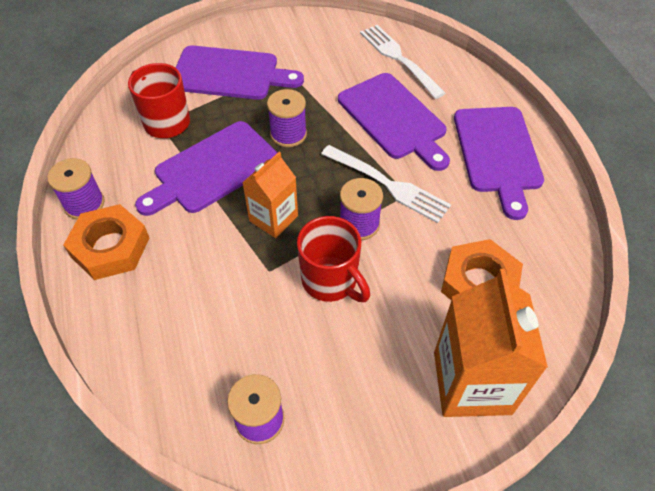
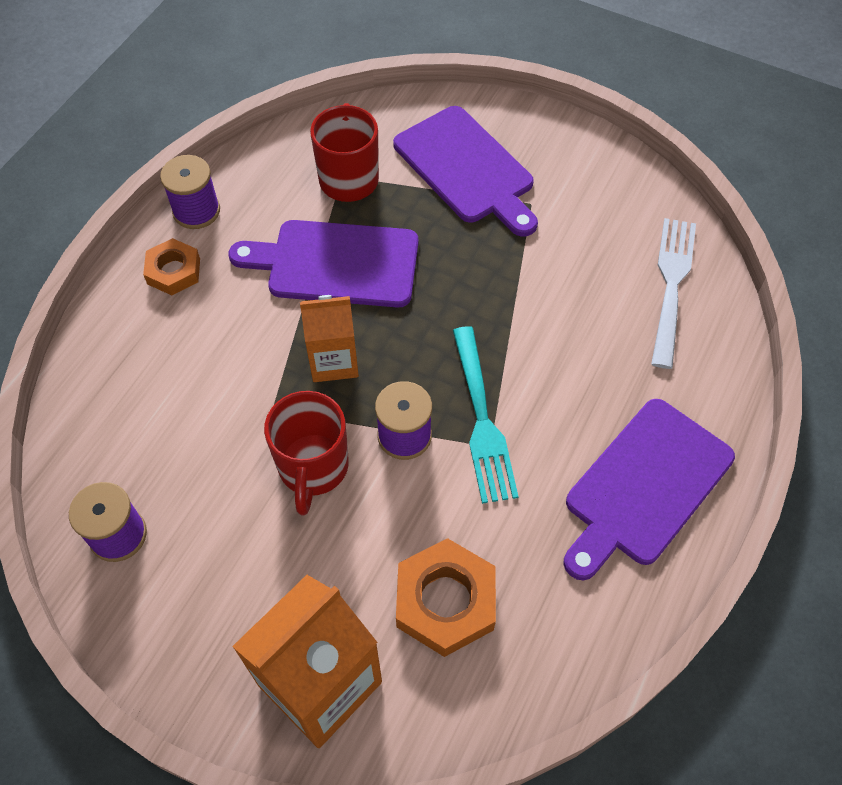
camera: 45 degrees right, 5 degrees up
(110, 247) = (174, 271): orange nut -> orange nut, size x0.63
(288, 134) = (448, 282): purple spool -> none
(387, 184) = (481, 418): white fork -> turquoise fork
(394, 119) = (577, 352): purple cutting board -> none

